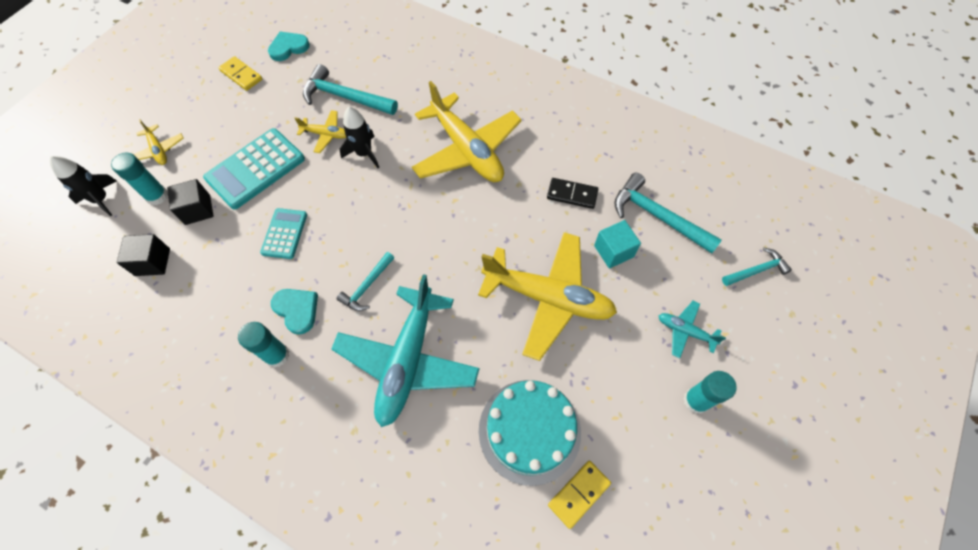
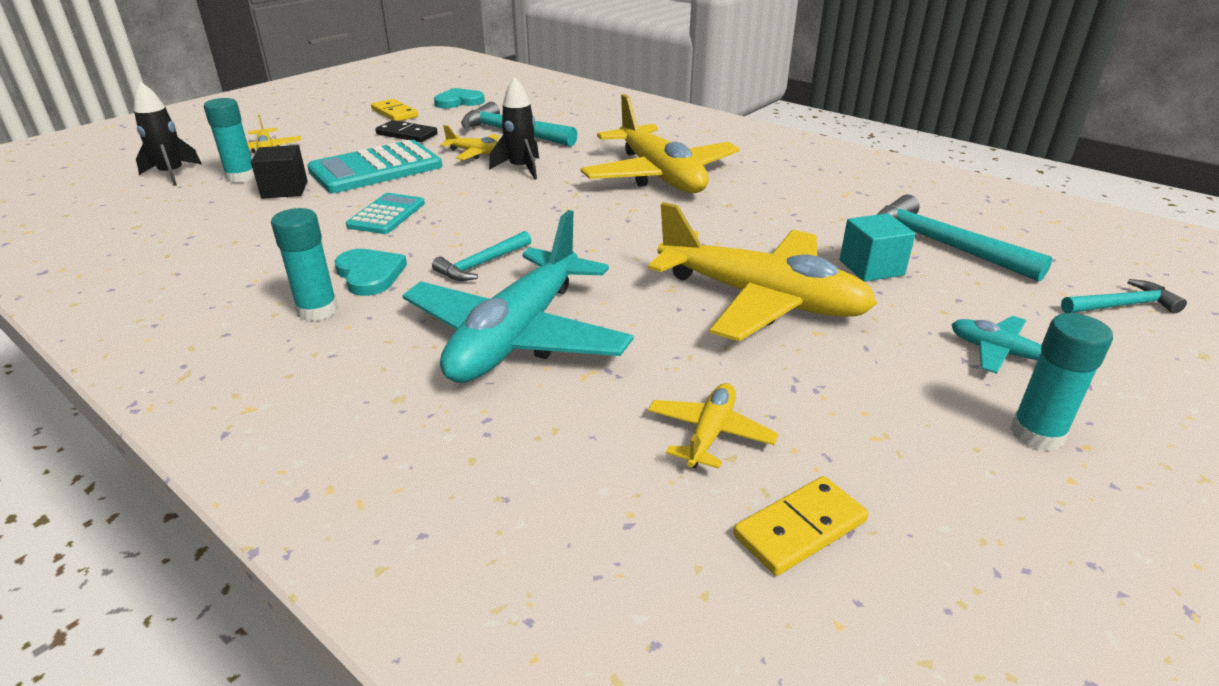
camera: 10 degrees right, 30 degrees down
(152, 262) = (199, 221): black cube -> none
(529, 431) = (710, 434): turquoise cake -> yellow plane
(572, 194) = (807, 217): black domino -> black domino (407, 134)

